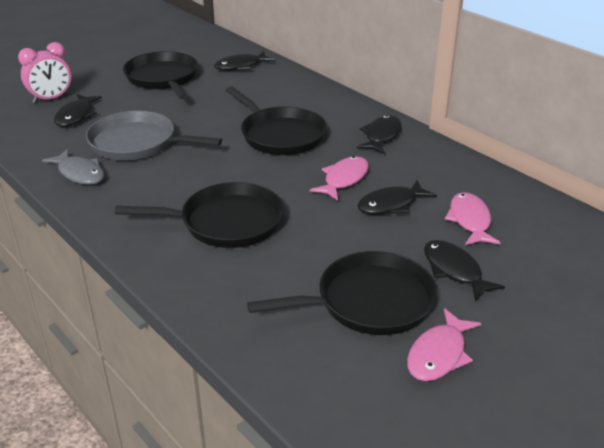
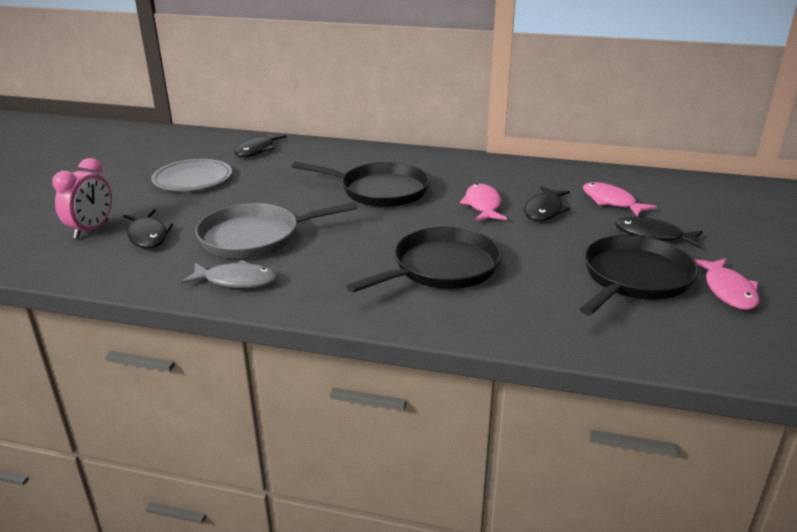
camera: 35 degrees left, 5 degrees down
(163, 78) = (192, 179): black pan -> grey plate
(381, 136) = (462, 167): black fish -> none

